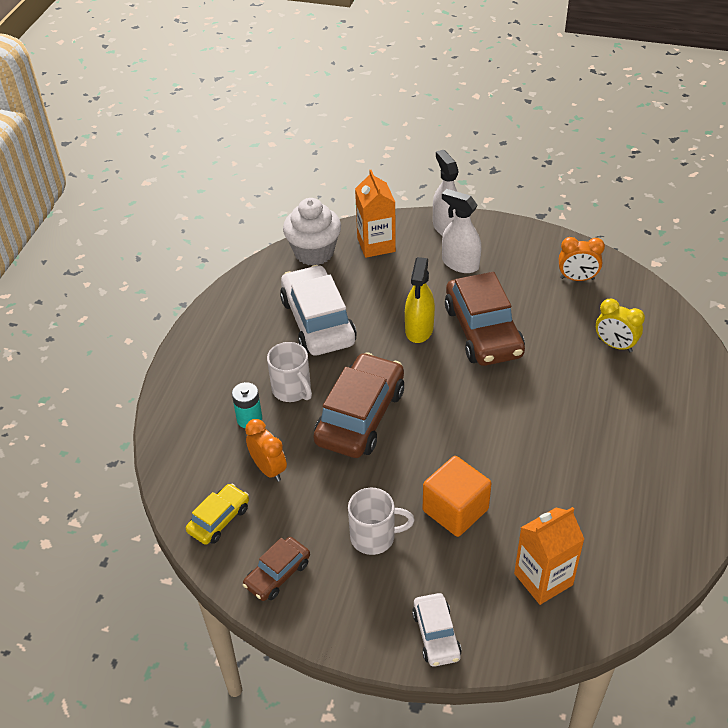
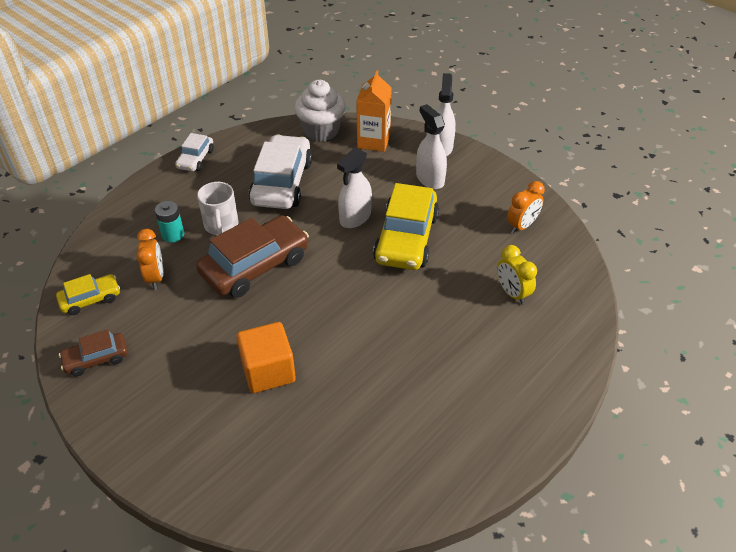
camera: 25 degrees right, 0 degrees up
(374, 537) = (189, 363): white mug -> none
(419, 329) = (355, 217): yellow spray bottle -> white spray bottle
(436, 635) = (171, 464): white car -> white car (196, 159)
(483, 331) = (406, 238): brown car -> yellow car
(543, 579) = (293, 461): orange carton -> none
(577, 278) = (521, 226): orange clock -> orange clock turned 75 degrees counterclockwise

